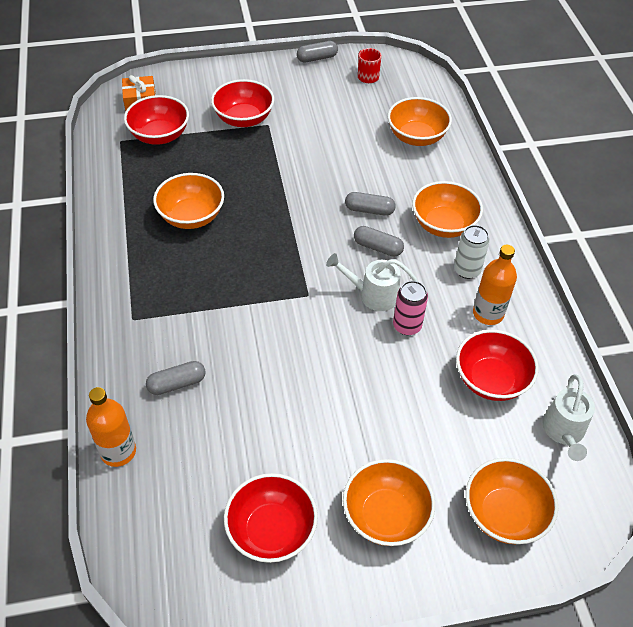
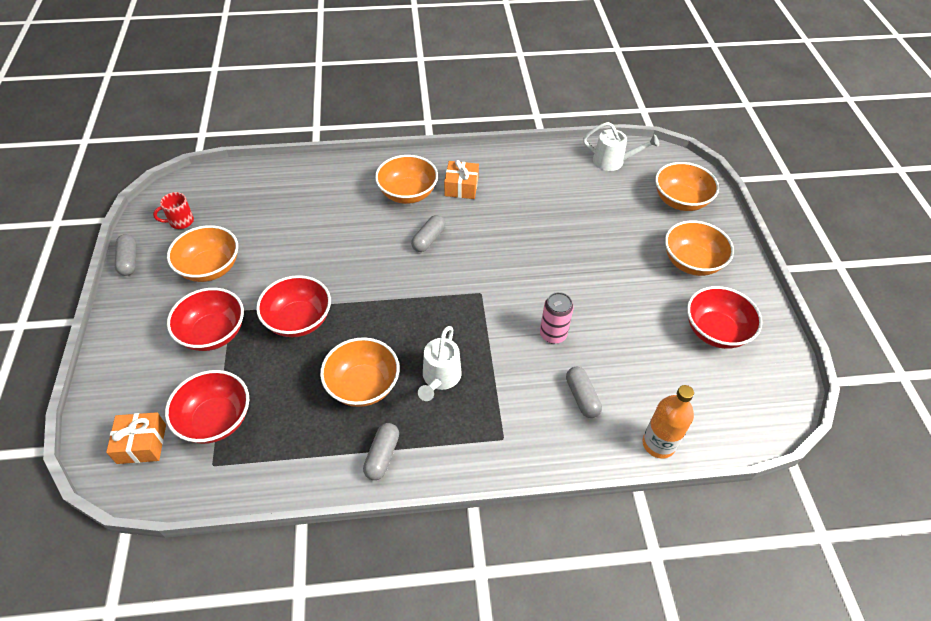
camera: 85 degrees left, 0 degrees up
(369, 210) = (380, 240): grey capsule -> grey capsule (382, 456)
(372, 295) = (483, 248): white watering can -> white watering can (440, 379)
(407, 326) = (518, 230): pink can -> pink can (553, 334)
(416, 137) = (288, 196): orange bowl -> orange bowl (210, 268)
(467, 270) = (461, 187): white can -> orange gift
(488, 313) = (507, 182): orange bottle -> none
(491, 380) = (571, 190): red bowl -> red bowl (298, 320)

